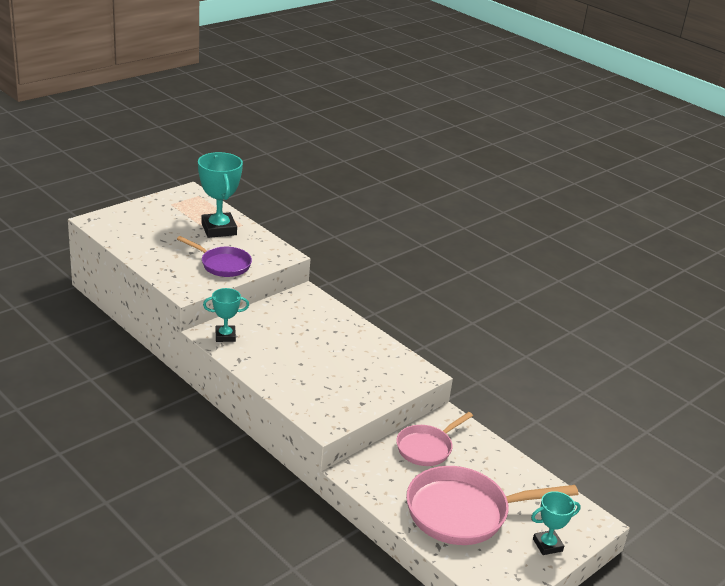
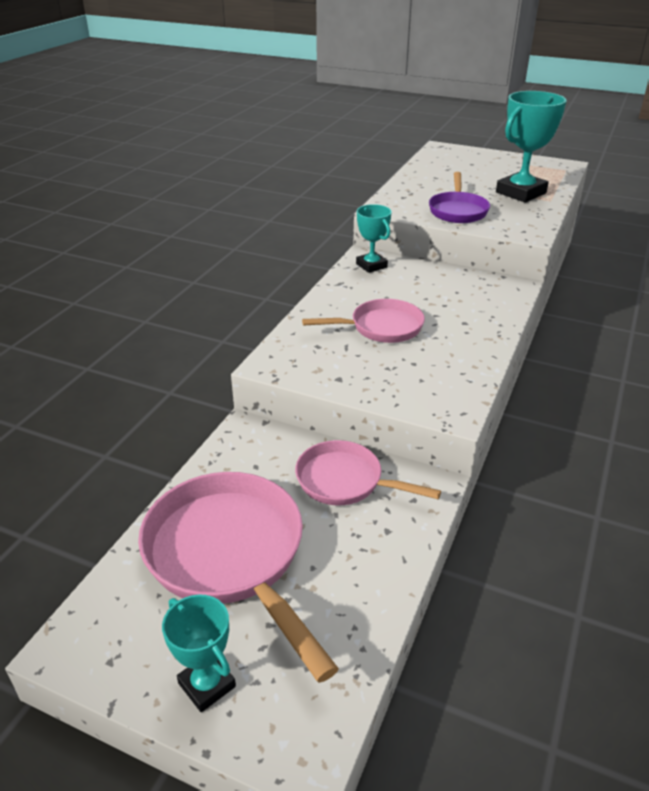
camera: 70 degrees right, 5 degrees up
(315, 364) = (381, 327): none -> pink pan

